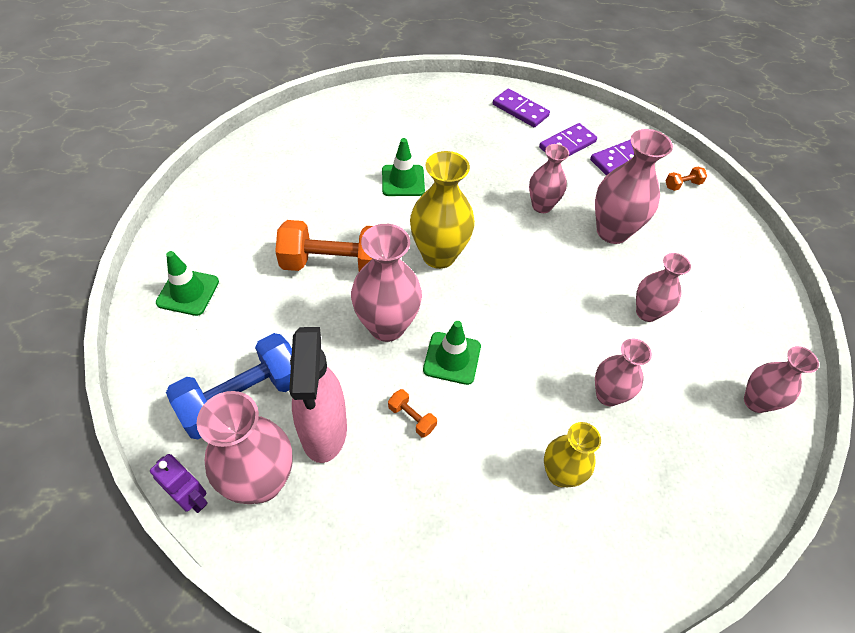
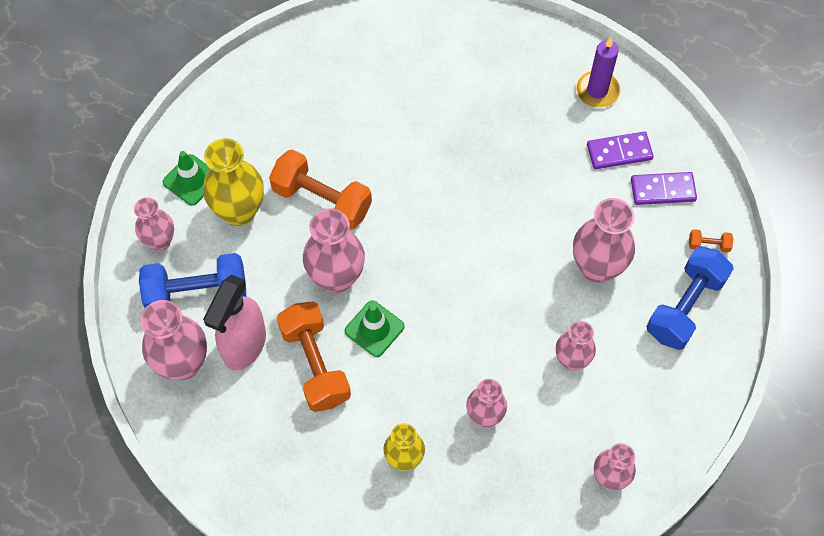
camera: 30 degrees right, 10 degrees up
(192, 498) = (132, 354): purple robot -> none
(403, 181) = (428, 134): green traffic cone -> none
(412, 418) = (315, 364): orange dumbbell -> orange dumbbell, size x2.40
(439, 255) = (417, 228): yellow vase -> yellow vase (239, 211)
(520, 110) = (597, 90): purple domino -> purple candle
(541, 206) = (545, 213): pink vase -> pink vase (160, 241)
(701, 235) = (685, 306): none -> blue dumbbell

